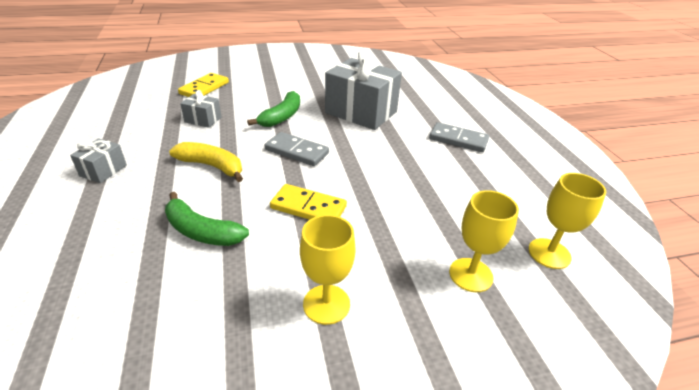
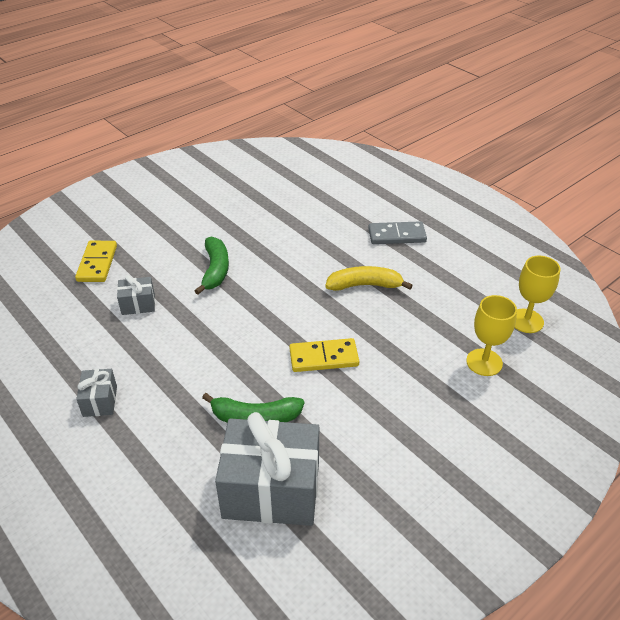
camera: 25 degrees left, 5 degrees up
(212, 166) = (201, 353): yellow banana -> yellow banana (365, 285)
(296, 151) = (265, 305): grey domino -> none
(326, 304) = (402, 430): yellow goblet -> none
(361, 112) = (287, 235): grey gift -> grey gift (271, 490)

